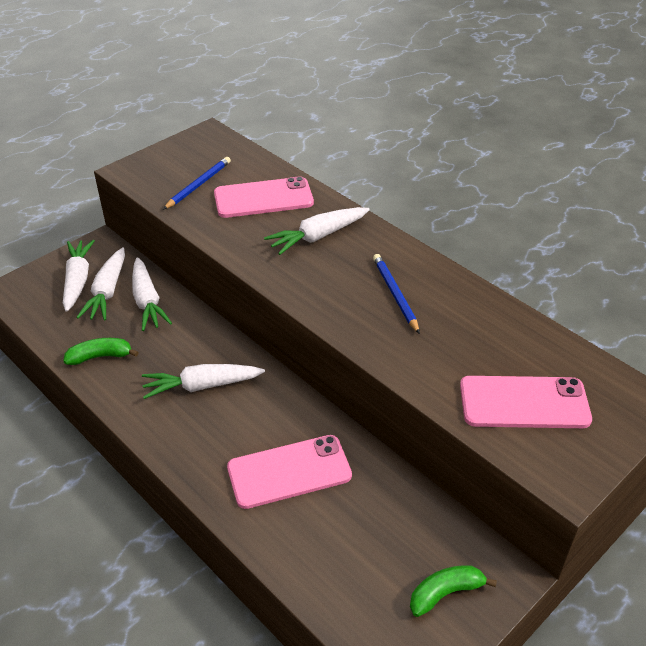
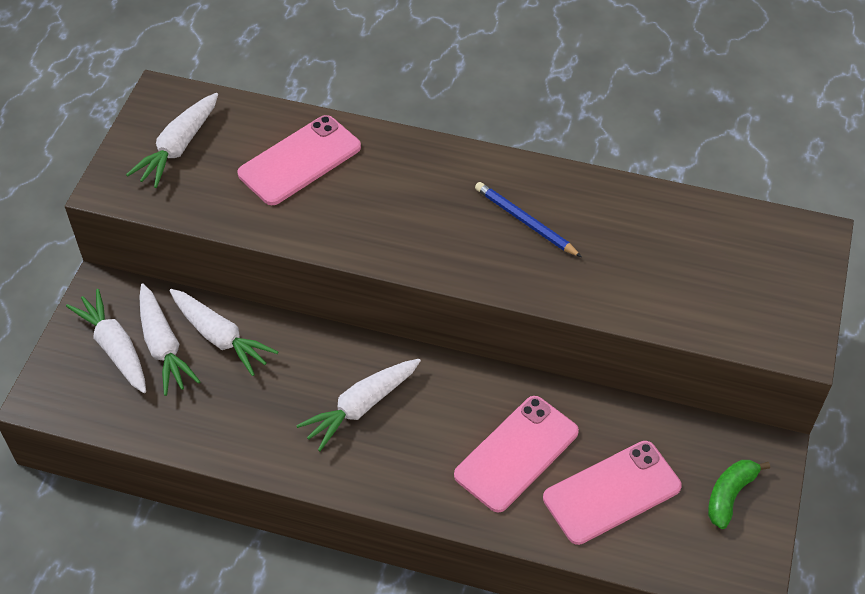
camera: 30 degrees left, 10 degrees up
(100, 356) = (223, 427): green banana -> none
(198, 185) = (211, 173): blue pencil -> none
(317, 236) = (396, 185): white carrot -> white carrot (178, 147)
(524, 403) = (718, 286): pink phone -> pink phone (612, 492)

